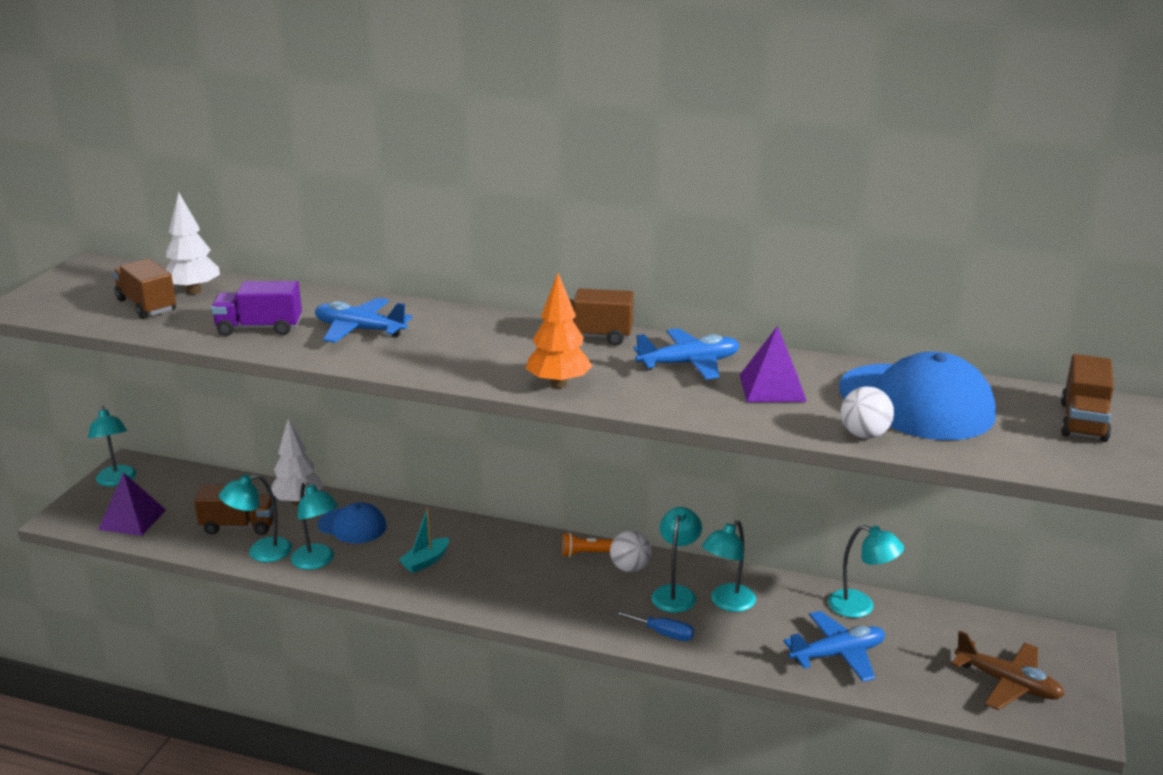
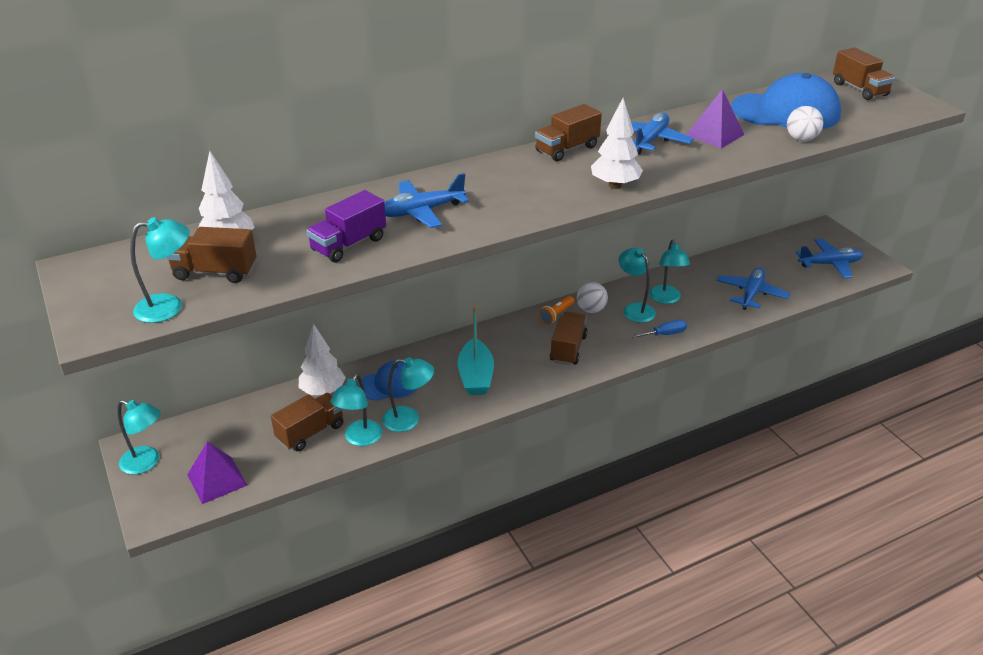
camera: 45 degrees left, 10 degrees up
(425, 561) = (475, 376): turquoise boat -> turquoise boat, size x1.61
(544, 588) = (568, 349): none -> brown truck
(559, 384) = (615, 185): orange tree -> white tree
(860, 607) = (722, 264): turquoise lamp -> turquoise lamp (169, 307)
(1008, 684) = (830, 264): brown plane -> blue plane

